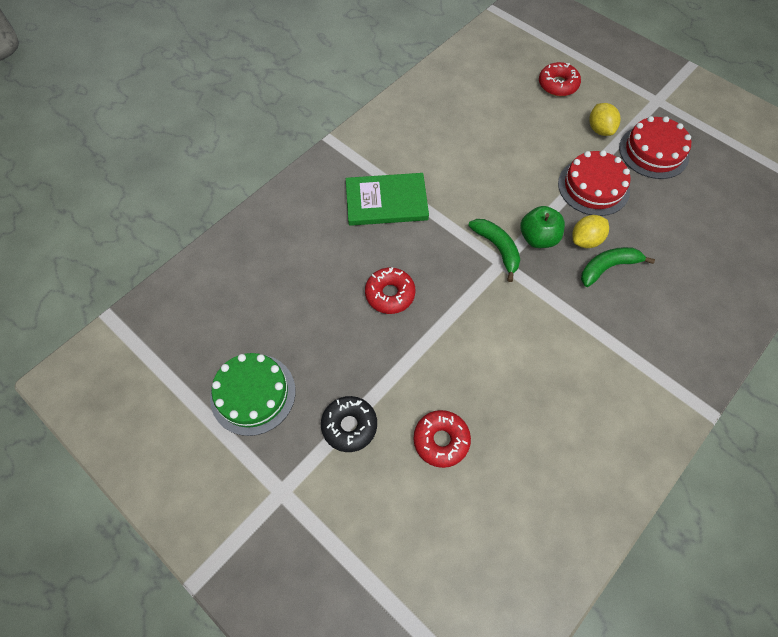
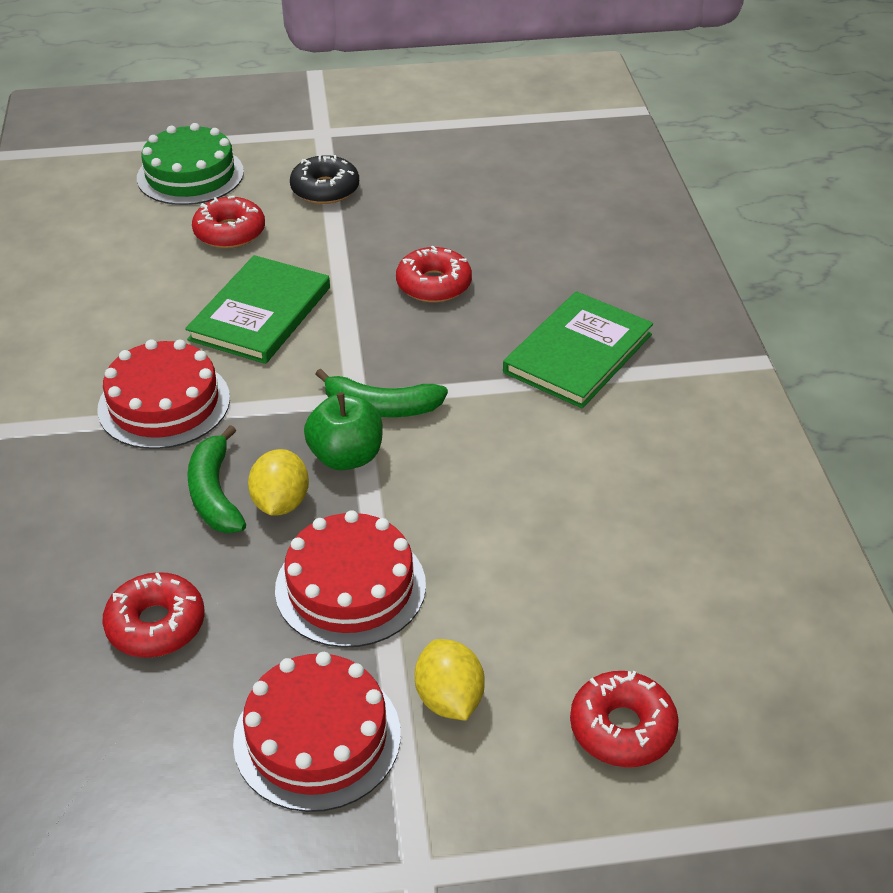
camera: 130 degrees right, 20 degrees down
(253, 394) = (437, 153): green cake -> green cake (190, 175)
(490, 355) = (260, 313): none -> green book
(589, 337) = (164, 403): none -> red cake
(600, 129) = (449, 699): yellow lemon -> yellow lemon turned 45 degrees clockwise
(608, 267) = (215, 493): green banana -> green banana turned 150 degrees clockwise
(678, 230) = (156, 625): none -> red donut

